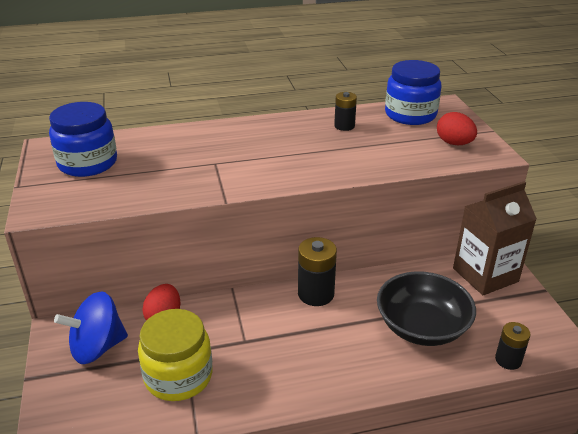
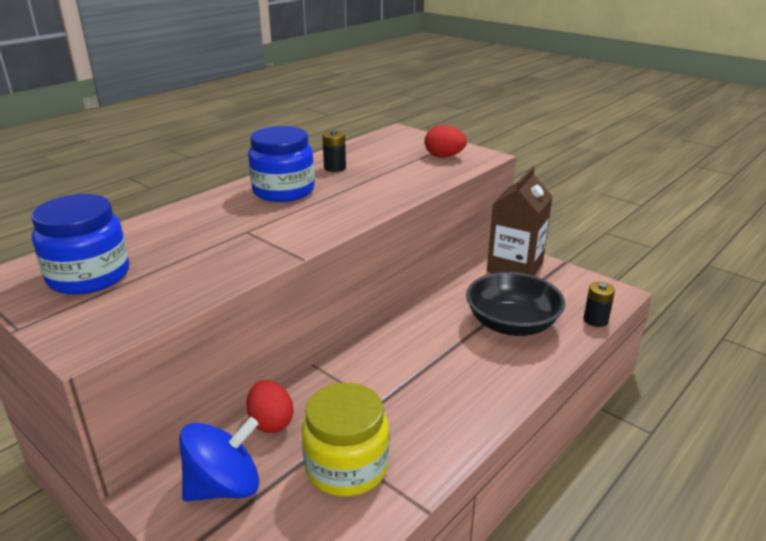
camera: 35 degrees left, 5 degrees down
(97, 347) = (224, 486): blue spinning top -> blue spinning top turned 150 degrees counterclockwise
(316, 294) = (398, 336): black battery -> none
(410, 115) = (381, 145): blue jar -> blue jar (283, 191)

